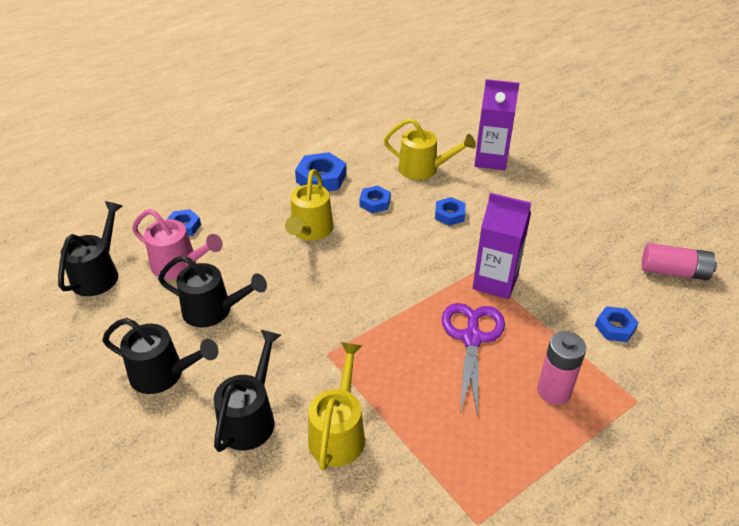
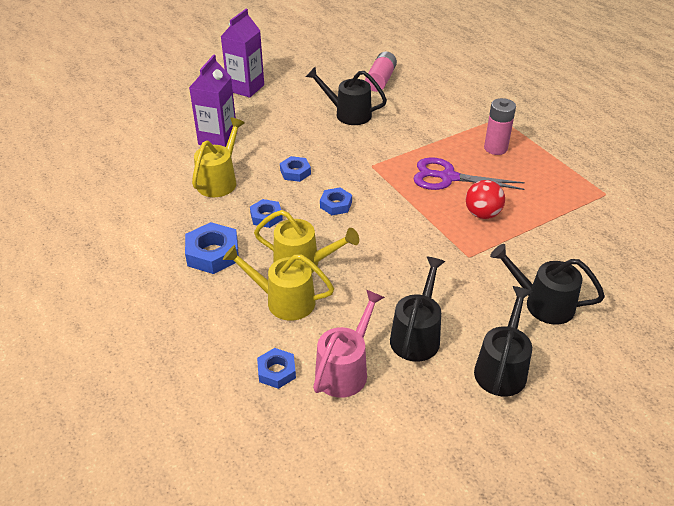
camera: 85 degrees left, 0 degrees up
(99, 274) = (353, 448): black watering can -> black watering can (347, 114)
(339, 432) = (547, 252): yellow watering can -> yellow watering can (283, 300)
(405, 369) = (482, 214): none -> red ball
(495, 282) = (386, 158): purple carton -> purple carton (245, 88)
(615, 327) = (435, 114): blue nut -> blue nut (336, 205)

